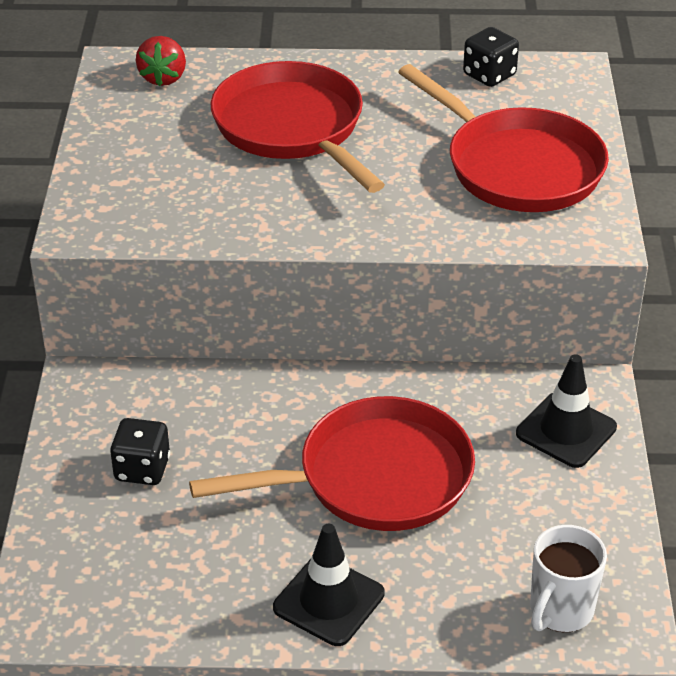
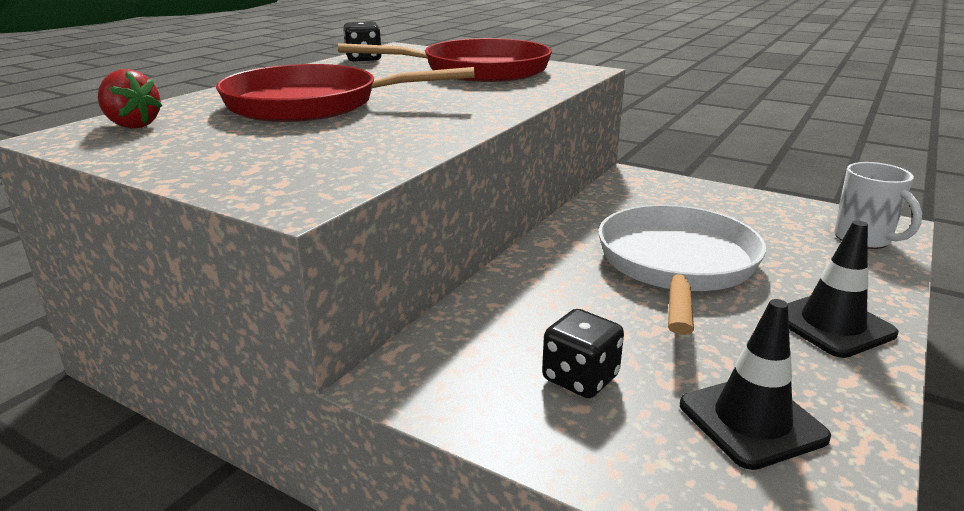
camera: 60 degrees left, 15 degrees down
(374, 478) = (676, 265): red pan -> white pan
(566, 430) = (669, 192): black traffic cone -> black traffic cone (752, 421)

